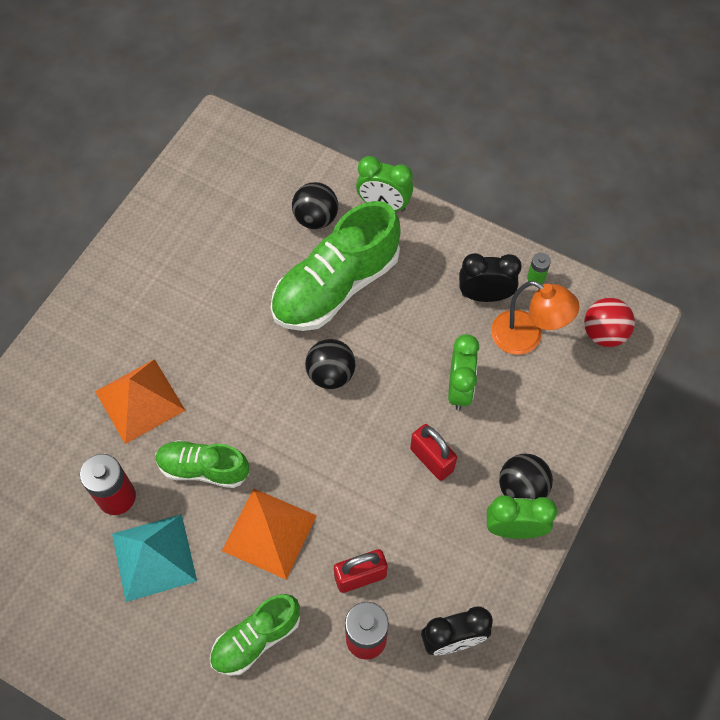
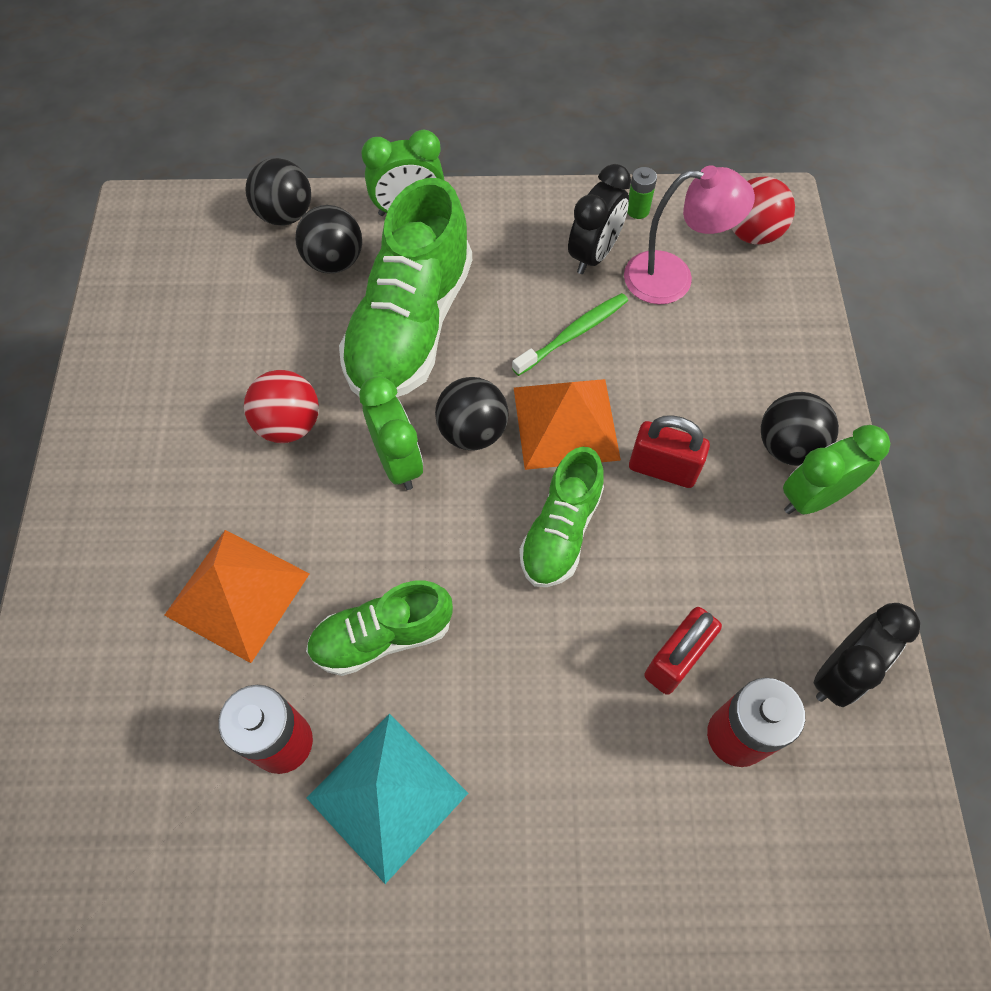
camera: 30 degrees left, 0 degrees up
(226, 313) = (289, 424): none -> red ball
(256, 638) = (598, 823): green shoe -> green shoe (561, 531)
(269, 533) = (523, 671): orange pyramid -> orange pyramid (565, 423)
(304, 171) = (285, 215): none -> black ball
(434, 343) = (573, 334): none -> green toothbrush
(459, 389) = (638, 371): green clock -> green clock (398, 462)
(485, 295) = (594, 254): black clock -> black clock turned 150 degrees clockwise
(526, 338) = (673, 278): orange lamp -> pink lamp

